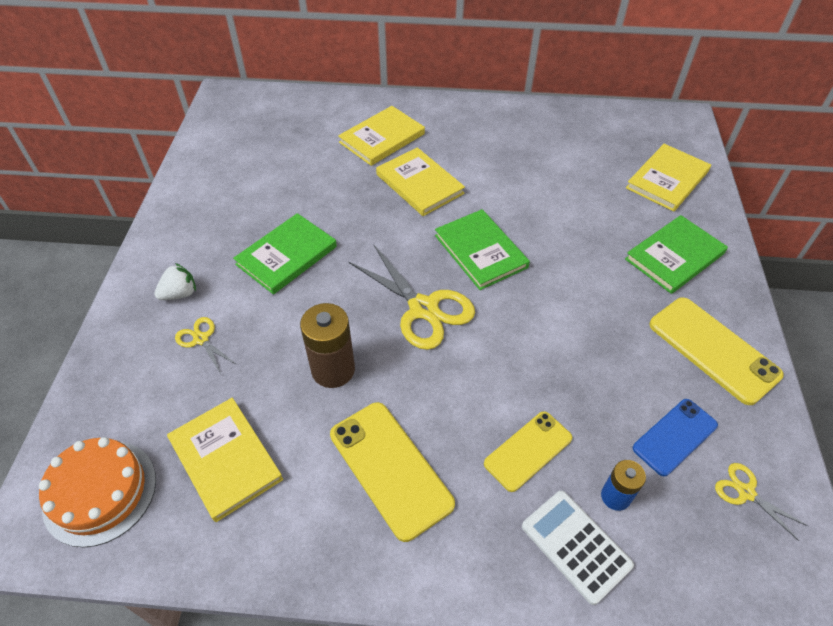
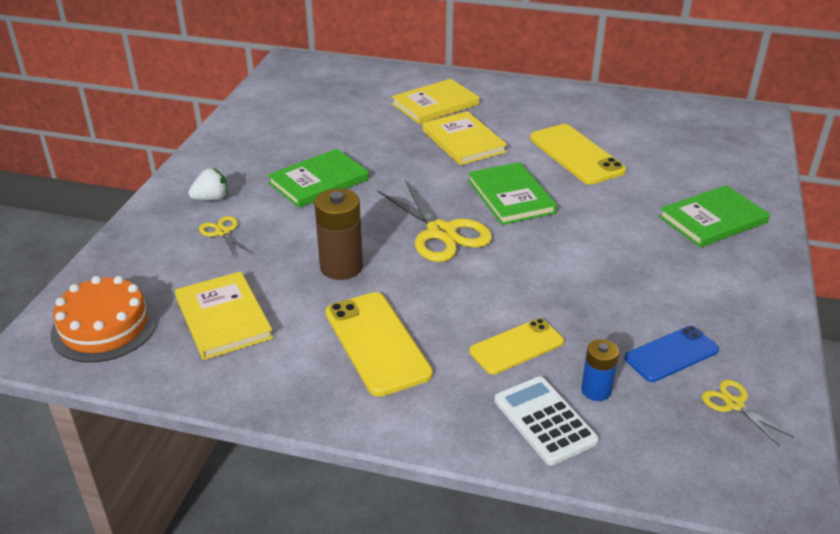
camera: 10 degrees right, 15 degrees down
(667, 180) = (722, 160): yellow book -> none
(713, 349) = (732, 294): yellow phone -> yellow phone (576, 154)

